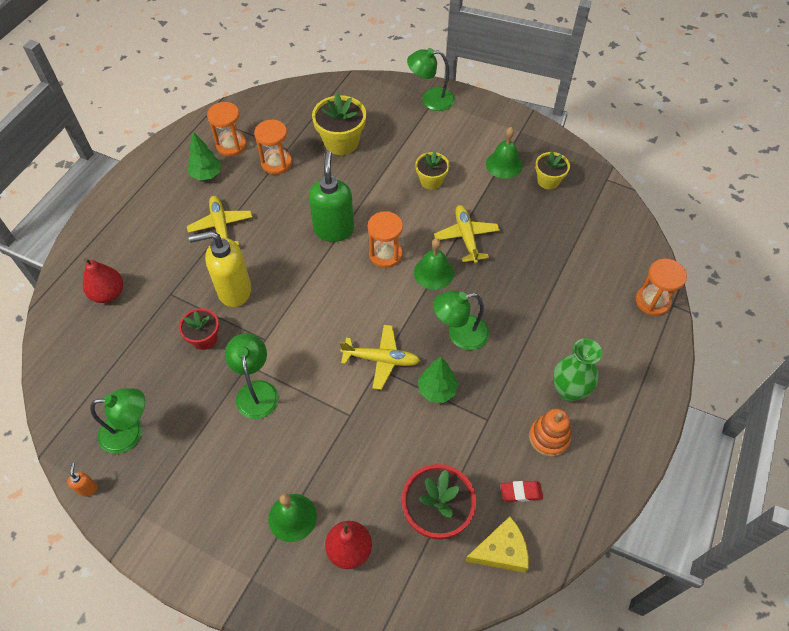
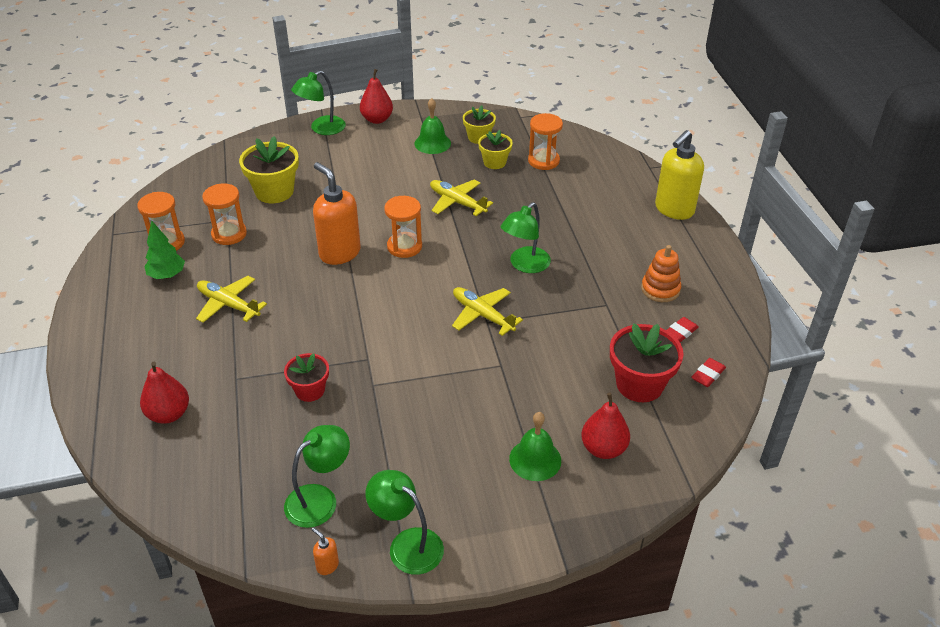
camera: 40 degrees left, 15 degrees down
(234, 291) = (297, 342): yellow soap dispenser -> yellow soap dispenser (674, 210)
(256, 391) = (402, 397): green lamp -> green lamp (407, 544)
(334, 229) = (339, 253): green soap dispenser -> orange soap dispenser
(381, 359) = (482, 315): yellow plane -> yellow plane turned 105 degrees counterclockwise
(431, 181) = (385, 181): yellow flower pot -> yellow flower pot (494, 162)
(433, 272) = (458, 238): green bell -> none
(437, 390) = (549, 309): green tree -> none
(482, 114) = (377, 119): none -> red pear
(501, 550) = (708, 375): yellow cheese -> red eraser
(568, 391) = (641, 254): green vase -> none
(652, 301) = (634, 172): orange hourglass -> orange hourglass (543, 161)

